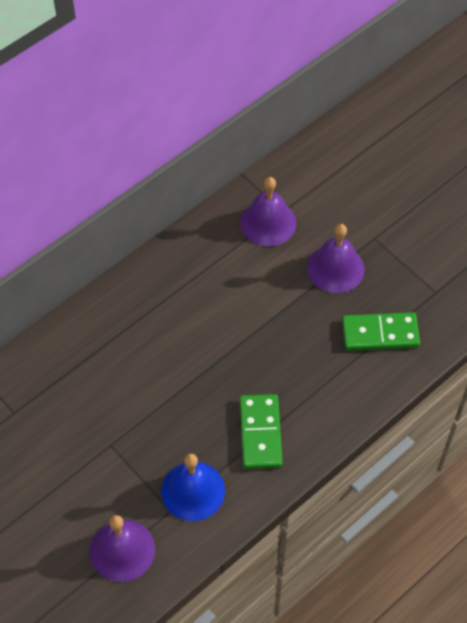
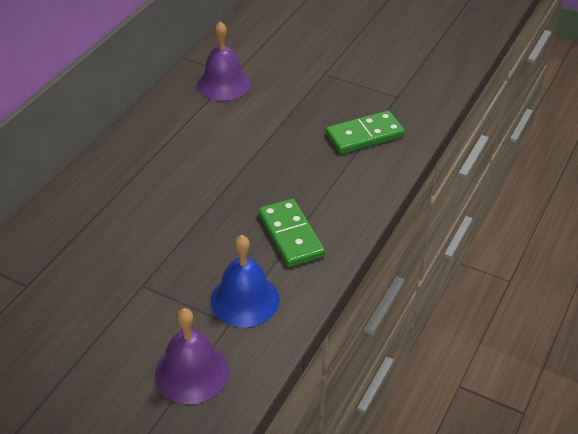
camera: 20 degrees left, 15 degrees down
(335, 268) = (300, 100): purple bell -> none

